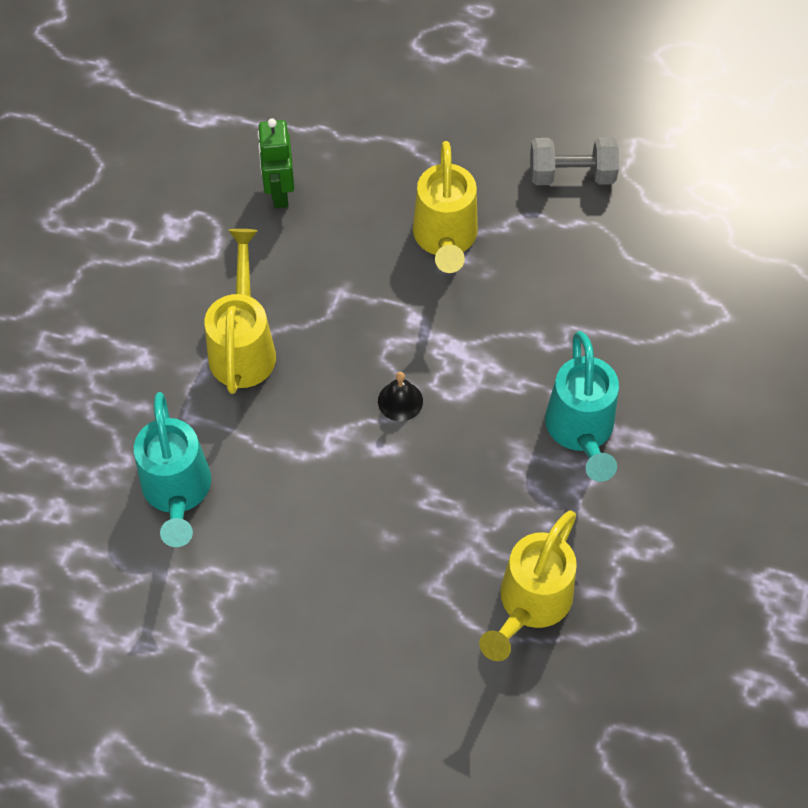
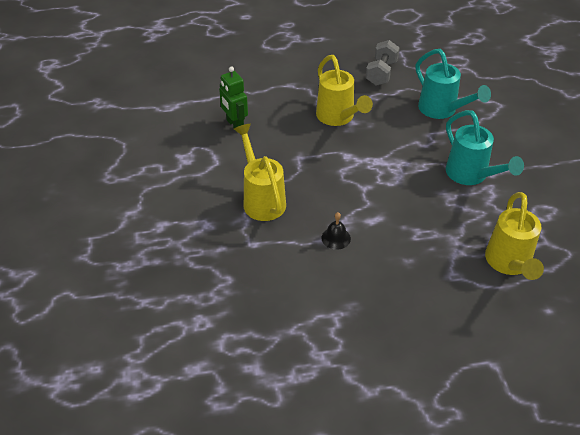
camera: 25 degrees left, 15 degrees down
(177, 493) = (271, 285): turquoise watering can -> turquoise watering can (442, 110)
(400, 401) = (367, 194): black bell -> black bell (336, 238)
(571, 175) = (381, 73): grey dumbbell -> grey dumbbell turned 45 degrees counterclockwise

